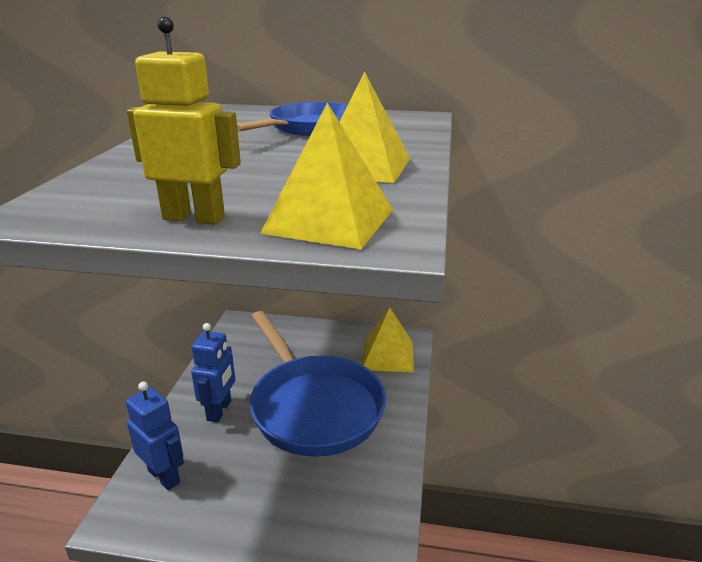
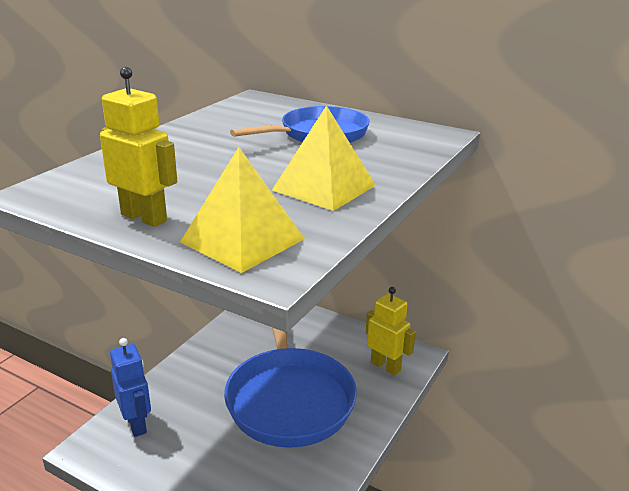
camera: 20 degrees right, 0 degrees up
(219, 410) = (206, 379): blue robot -> none
(387, 355) = (385, 366): yellow pyramid -> yellow robot

